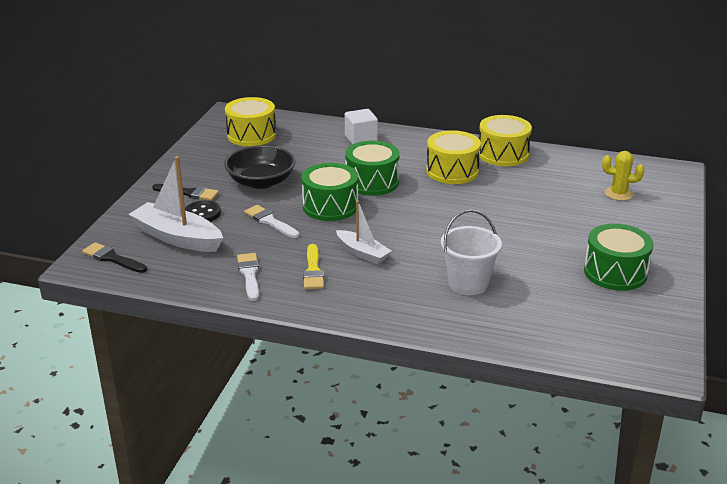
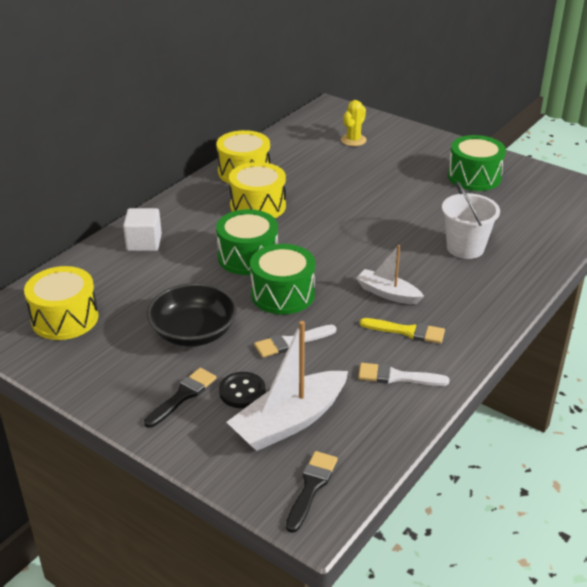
camera: 70 degrees left, 5 degrees up
(112, 258) = (311, 487): black brush -> black brush turned 150 degrees clockwise
(362, 253) = (387, 293): white boat -> white boat turned 120 degrees counterclockwise

